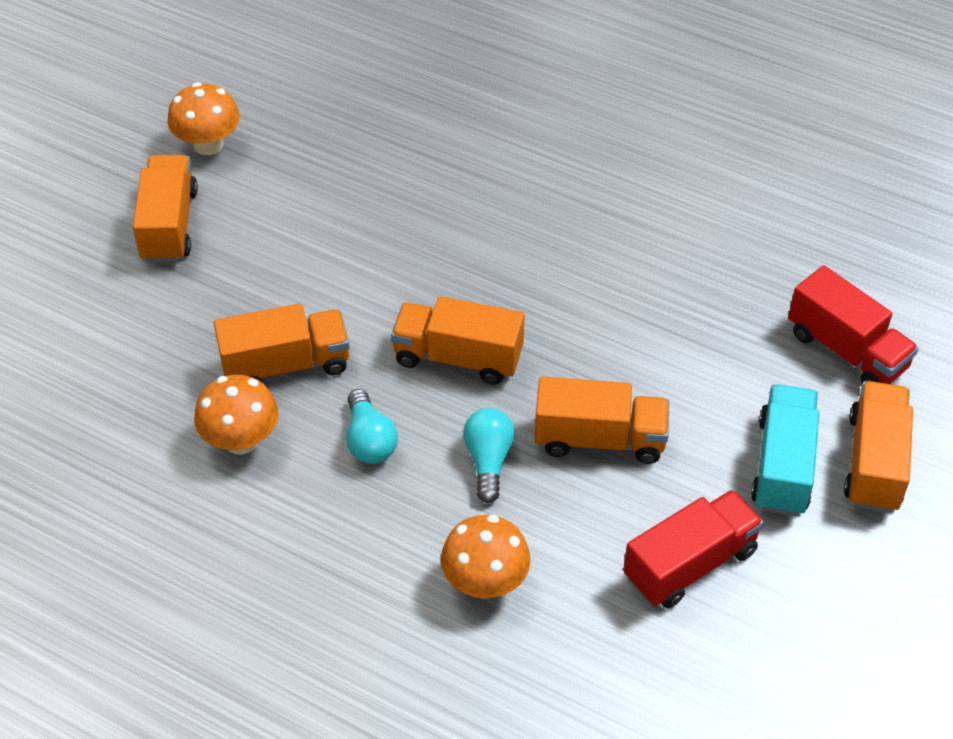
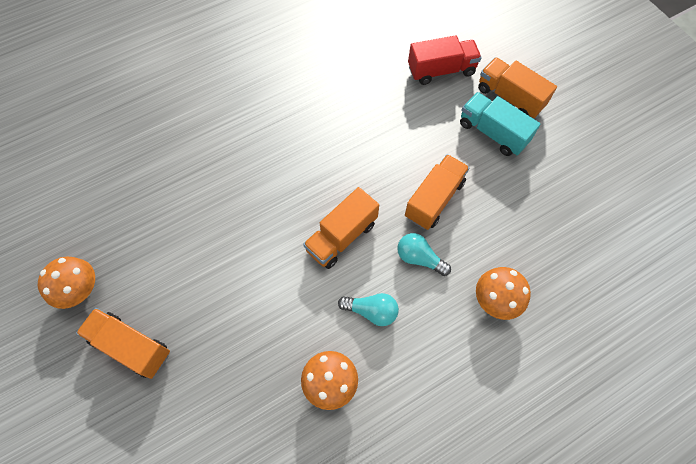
camera: 60 degrees left, 15 degrees up
(286, 365) = (290, 330): orange truck -> none
(690, 564) = (529, 202): red truck -> none

